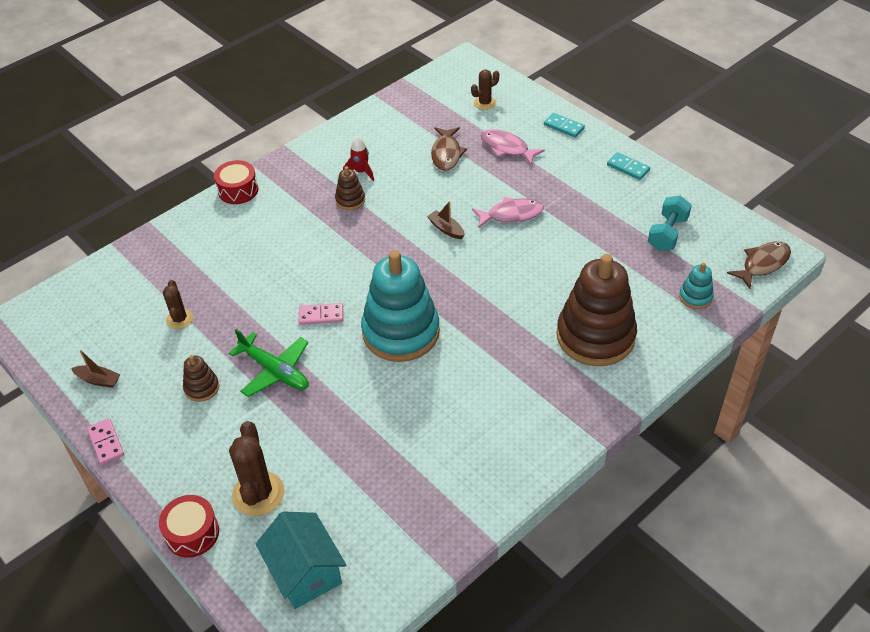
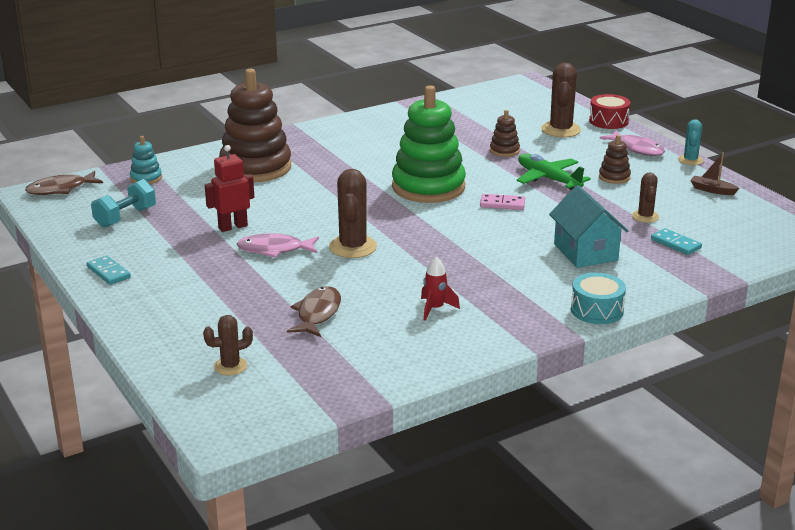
camera: 170 degrees left, 20 degrees down
(106, 443) = (690, 160): pink domino -> turquoise cactus
(238, 190) = (597, 310): red drum -> turquoise drum
(305, 572) = (527, 103): turquoise house -> turquoise house (585, 252)
(350, 200) = (455, 284): brown stacking toy -> brown stacking toy (504, 151)
(401, 332) = (428, 187): turquoise stacking toy -> green stacking toy
(446, 229) = (353, 247): brown boat -> brown cactus
(507, 148) = (237, 310): pink fish -> pink fish (637, 149)
(563, 127) = (146, 323): turquoise domino -> turquoise domino (675, 244)
(563, 237) = (232, 227): none -> red robot

